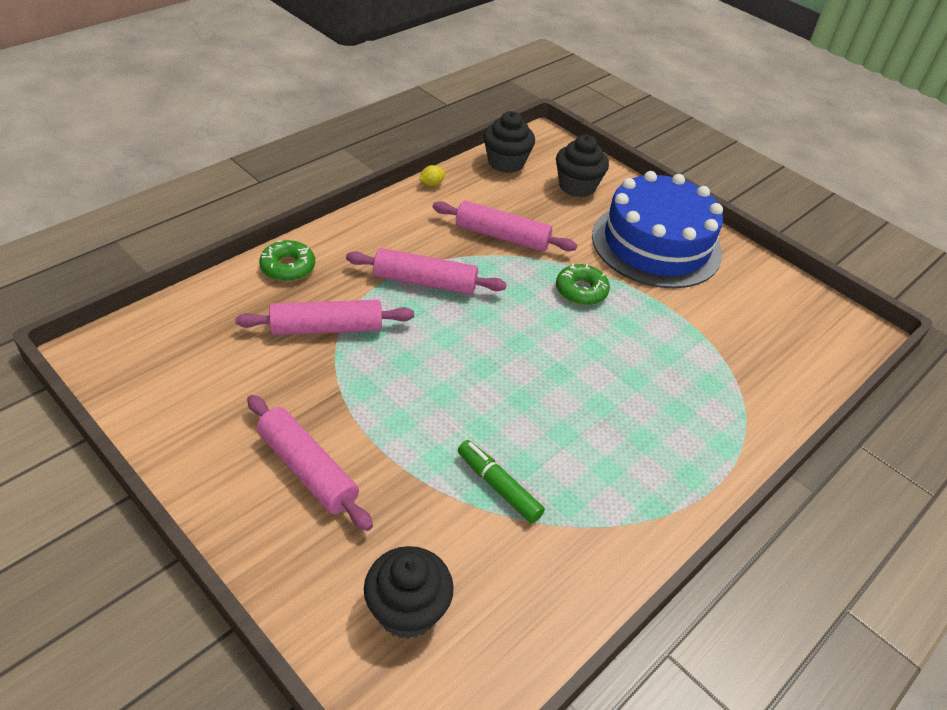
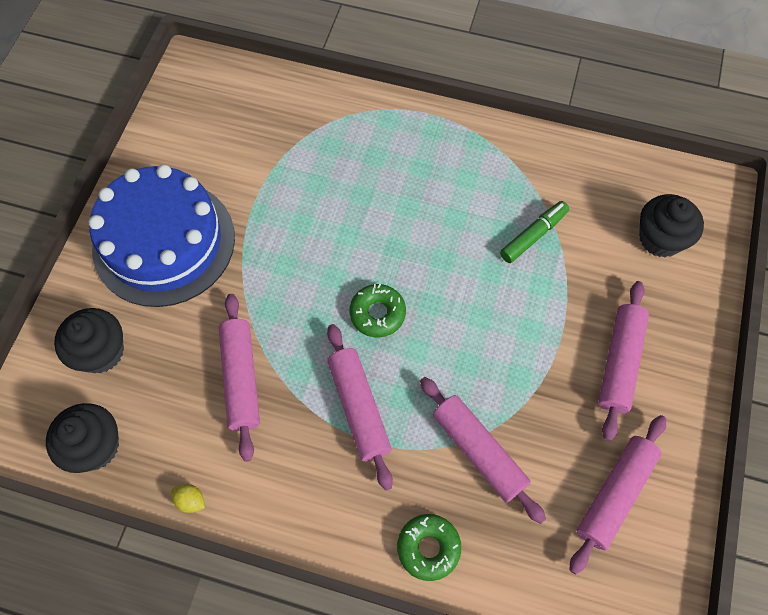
camera: 115 degrees left, 20 degrees up
(207, 389) = (615, 494): none -> pink rolling pin
(498, 486) = (533, 235): green marker -> green marker turned 150 degrees counterclockwise
(581, 291) = (279, 275): green donut -> green donut (377, 313)

